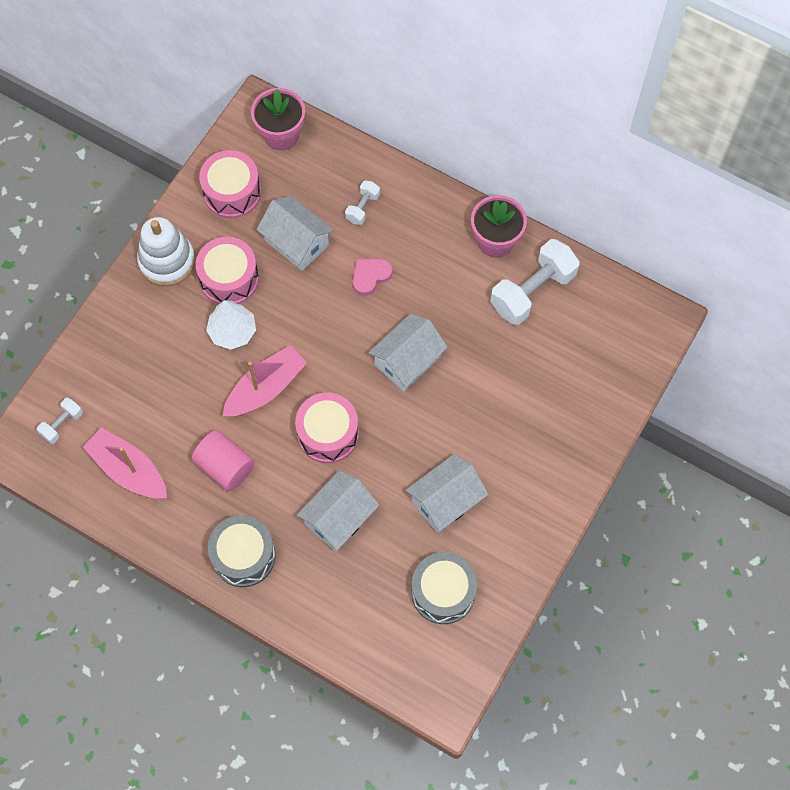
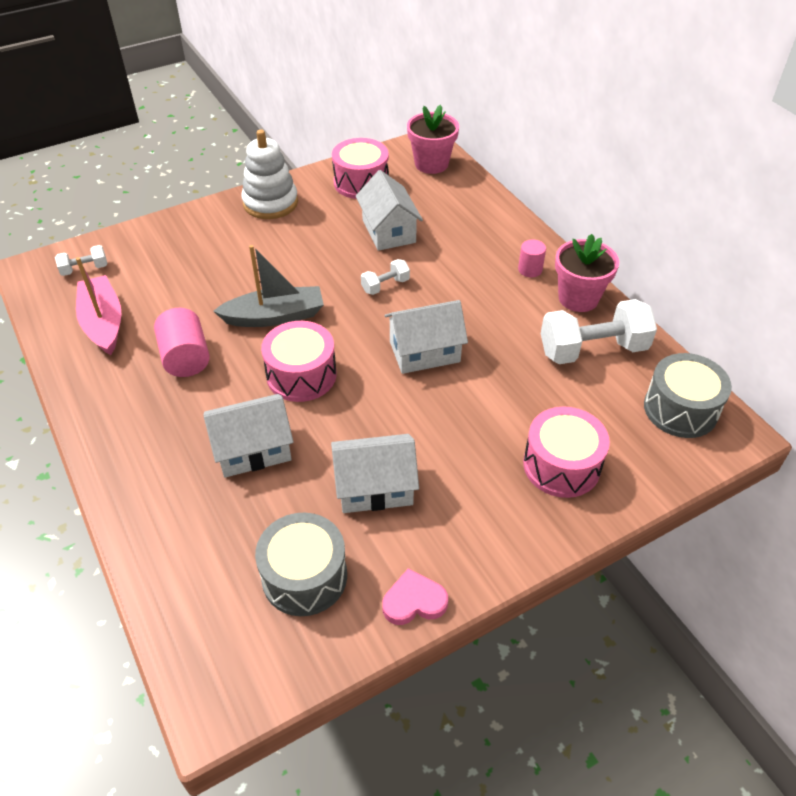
camera: 30 degrees right, 20 degrees down
(229, 279) = (310, 232): pink drum -> pink drum (561, 465)
(232, 331) = (282, 266): white tree -> none
(243, 556) = (135, 437): grey drum -> grey drum (680, 409)
(265, 388) = (274, 316): pink boat -> grey boat
(362, 207) = (466, 230): white dumbbell -> white dumbbell (385, 286)
(370, 276) = (436, 277): pink heart -> pink heart (414, 601)
(441, 228) = (530, 269): none -> pink cylinder

